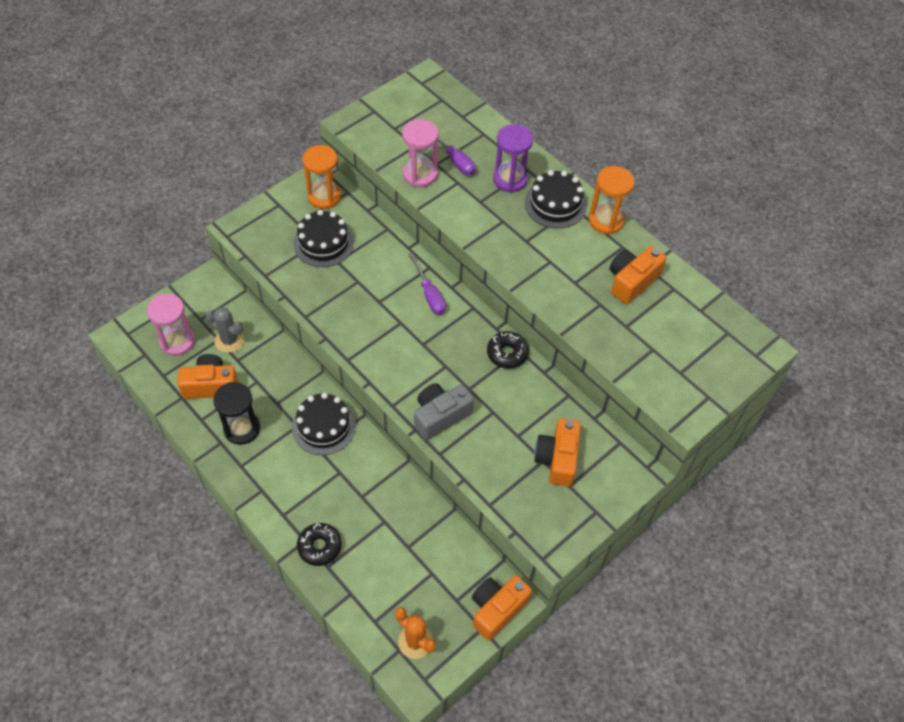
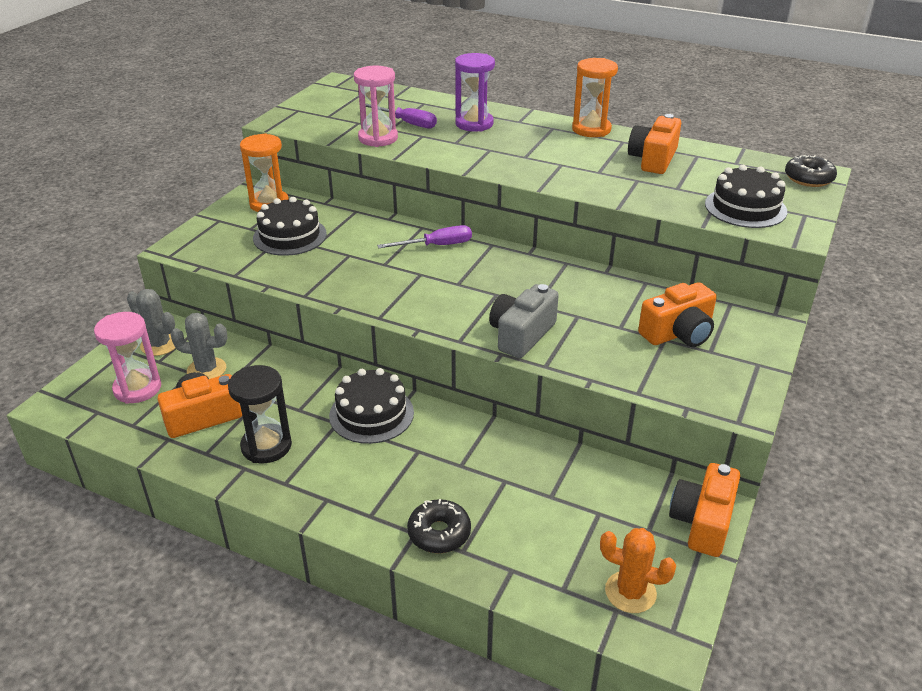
camera: 20 degrees left, 20 degrees down
(206, 302) = (159, 345): none -> grey cactus
(429, 294) = (436, 246): purple screwdriver -> purple screwdriver turned 60 degrees counterclockwise
(507, 353) = (555, 268): black donut -> black donut (808, 178)
(555, 204) = (533, 129): black cake -> black cake (745, 207)
(557, 459) = (678, 333): orange camera -> orange camera turned 105 degrees counterclockwise

